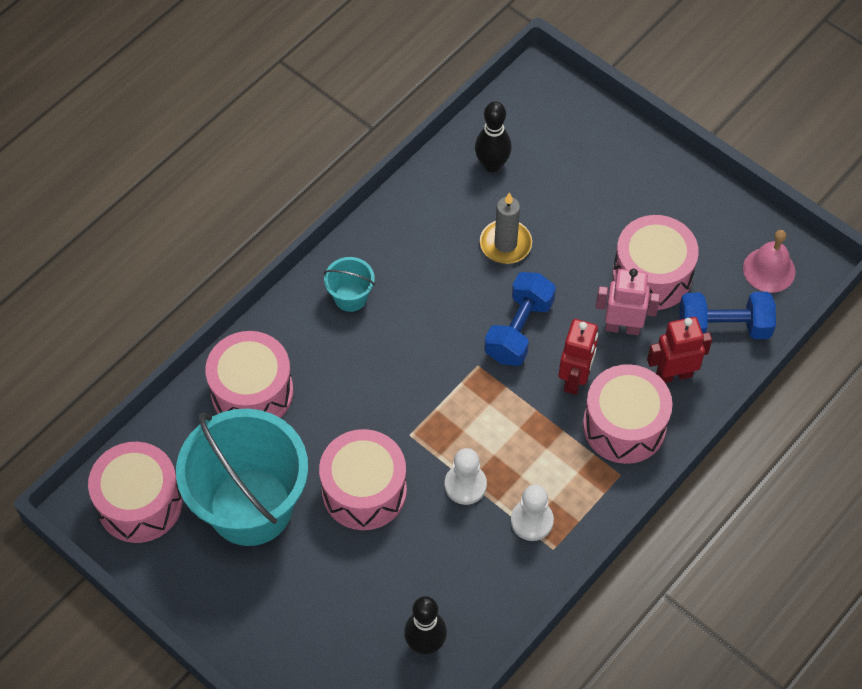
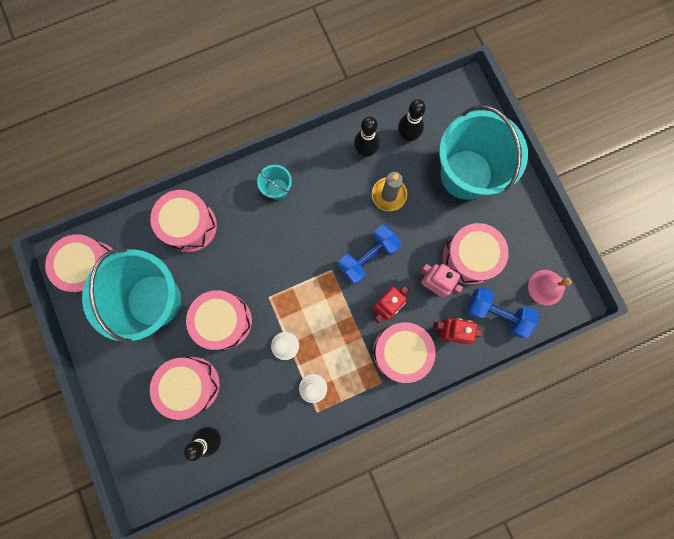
camera: 25 degrees right, 20 degrees up
(360, 591) = (191, 385): none -> pink drum
(445, 204) = (365, 151): none -> black bowling pin
(593, 179) = (466, 174): none -> turquoise bucket

